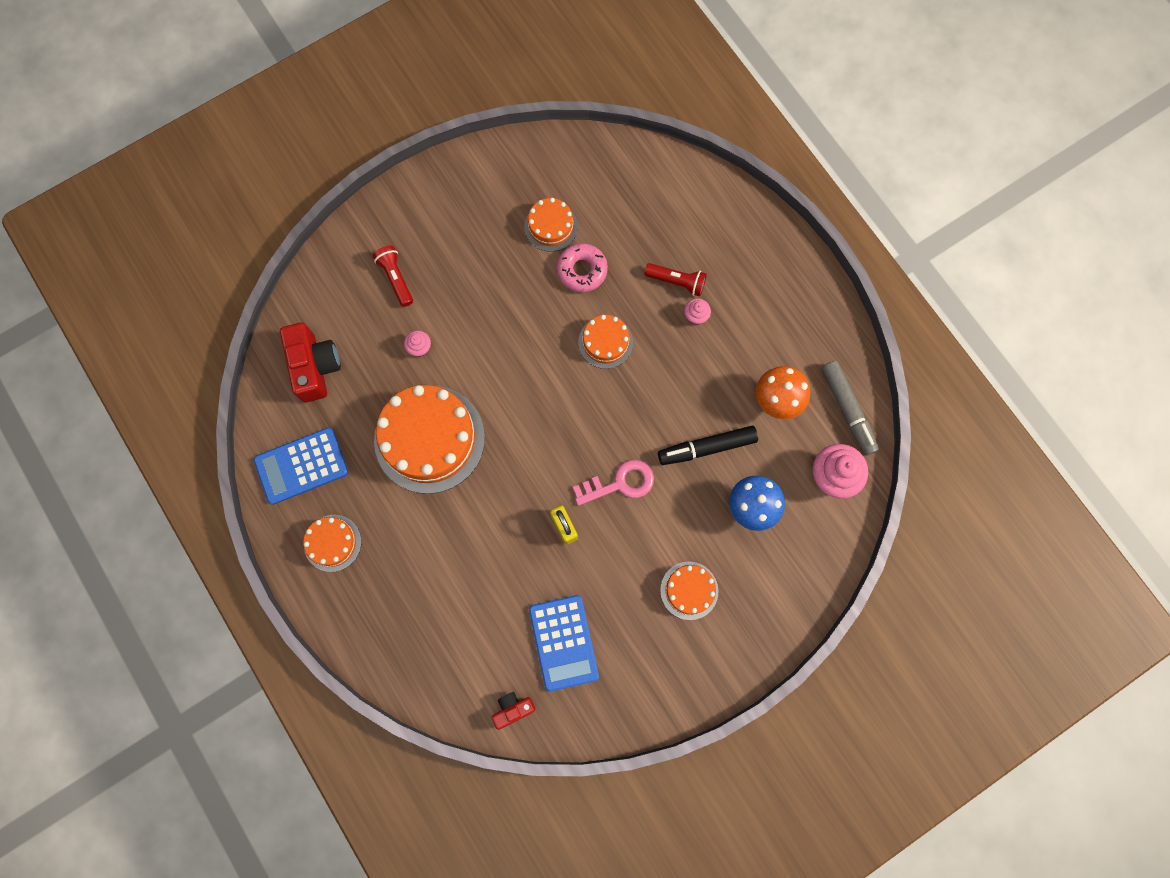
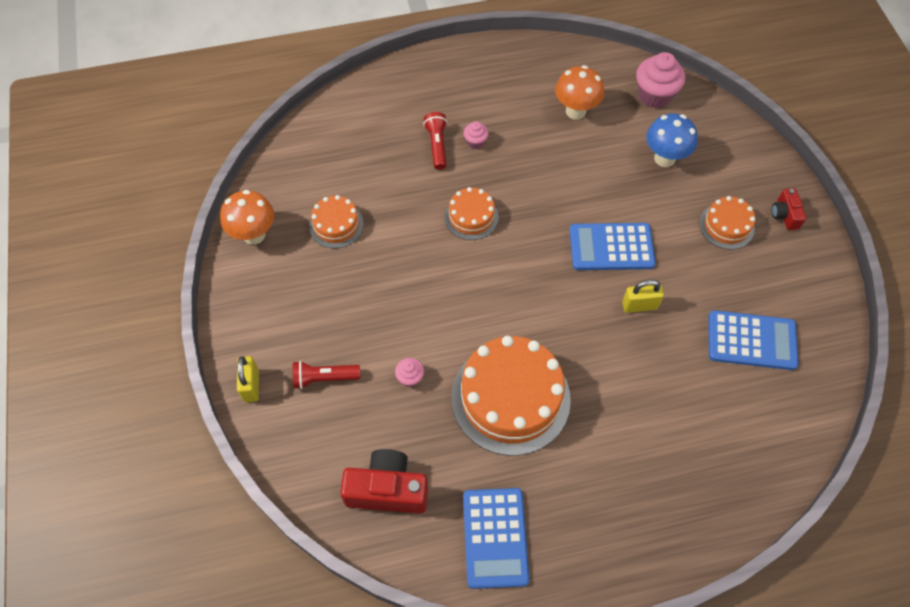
camera: 70 degrees left, 15 degrees down
(332, 543) = (592, 529): orange cake -> none
(369, 224) = (251, 385): none -> yellow padlock
(513, 709) = (807, 405): red camera -> red camera (784, 215)
(514, 162) = (254, 235): none -> orange mushroom
(582, 270) = (392, 213): pink donut -> none
(620, 483) = (611, 247): pink key -> blue calculator
(677, 282) = (437, 145): red flashlight -> red flashlight turned 45 degrees counterclockwise
(706, 448) = (600, 172): black marker -> none
(847, 410) = (600, 67): grey marker -> none

